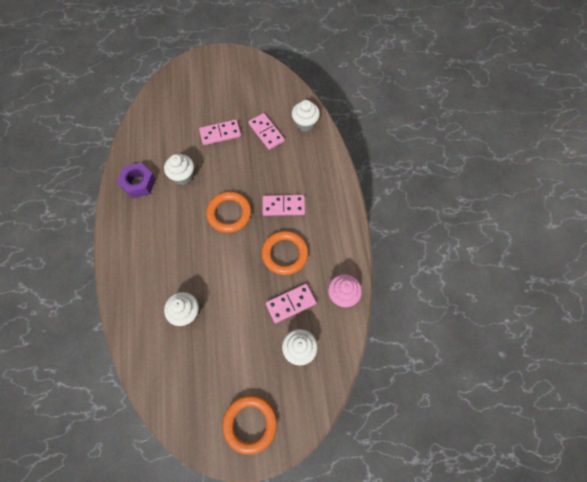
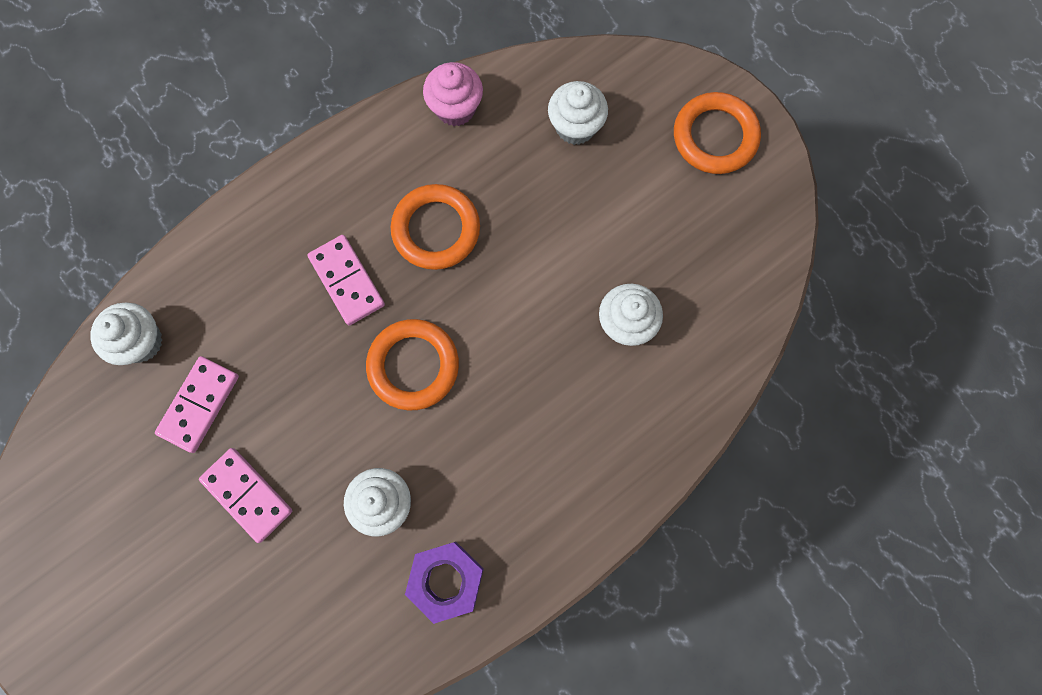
camera: 120 degrees left, 10 degrees up
(290, 303) = (514, 175): pink domino -> none

